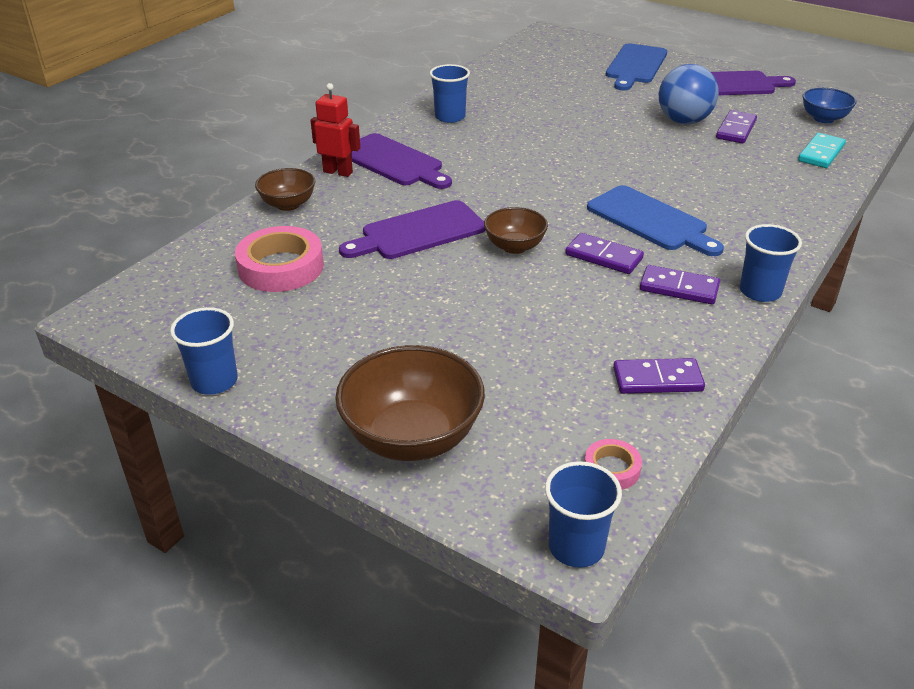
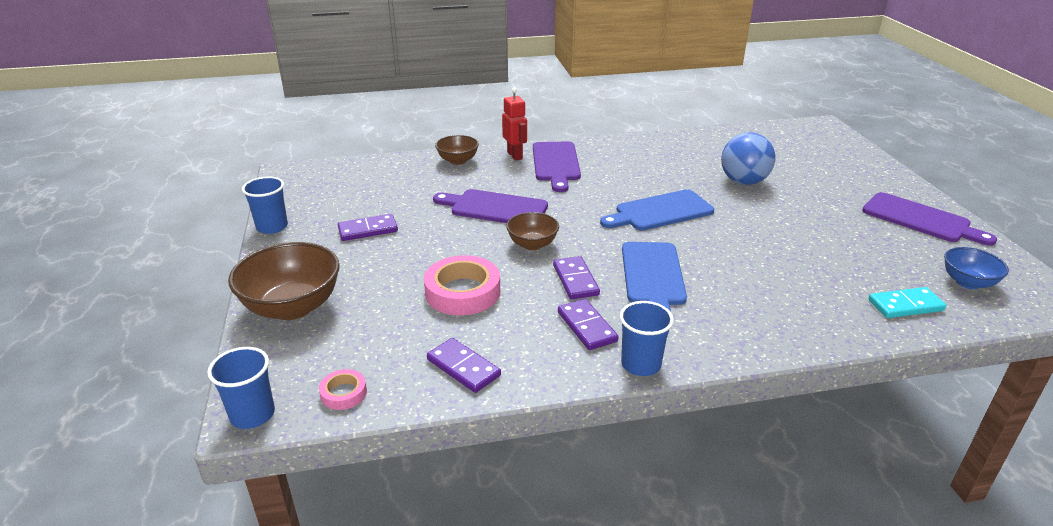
camera: 45 degrees right, 5 degrees down
(281, 267) = (396, 190): pink tape -> pink tape (463, 292)
(450, 117) = (641, 152): blue cup -> none
(635, 66) = (854, 173): blue cutting board -> blue cutting board (660, 212)
(683, 121) = (818, 227): blue ball -> blue ball (743, 181)
(736, 130) = (855, 252): purple domino -> purple domino (368, 230)

